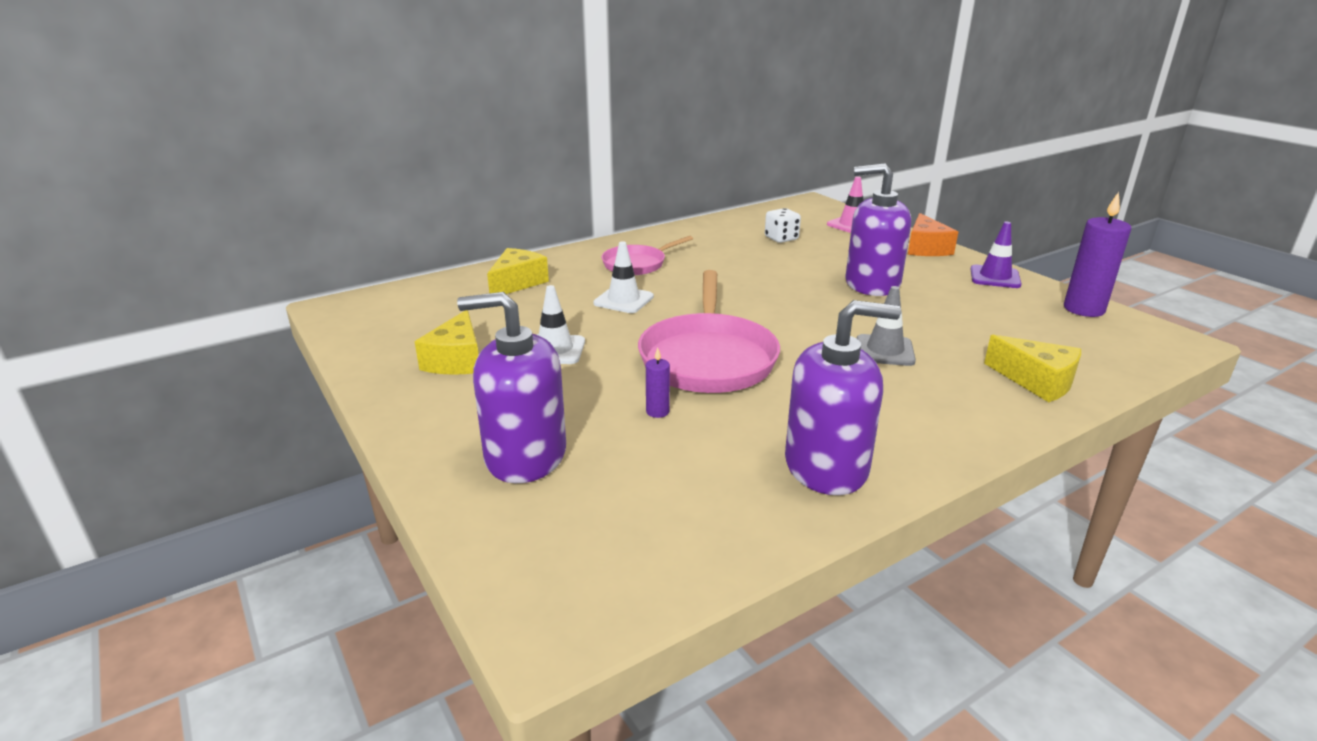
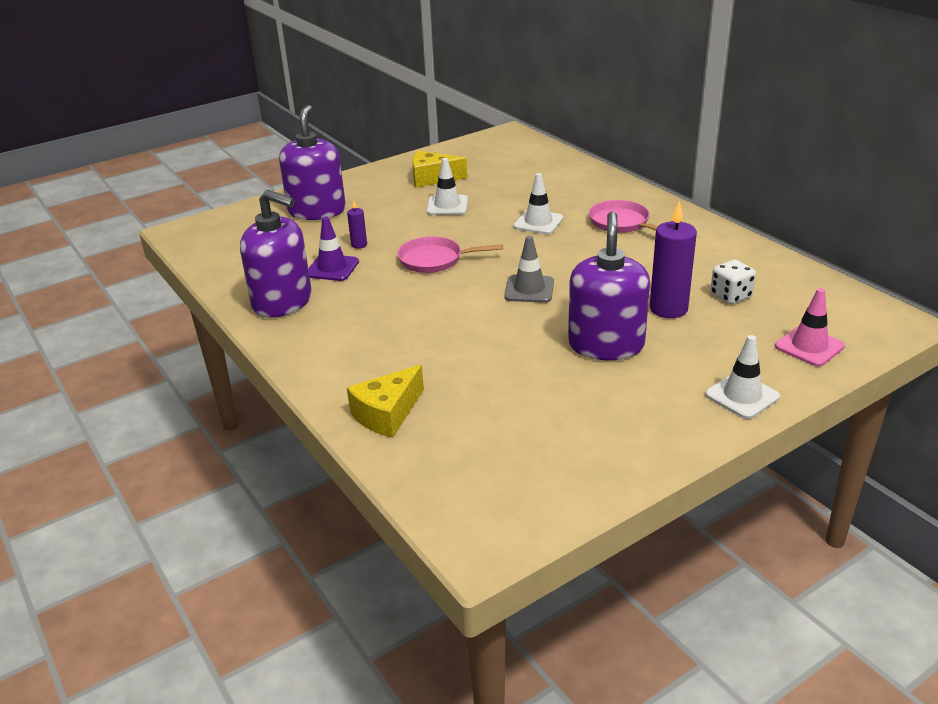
camera: 90 degrees right, 5 degrees up
(517, 283) = (564, 180): yellow cheese -> none
(708, 358) = (434, 260): pink pan -> pink pan, size x0.58
(826, 466) = (282, 302): purple soap dispenser -> purple soap dispenser turned 60 degrees counterclockwise
(884, 351) = (448, 338): grey traffic cone -> grey traffic cone (529, 289)
(926, 248) = (742, 396): orange cheese -> white traffic cone
(995, 277) = (653, 437): purple traffic cone -> purple traffic cone (332, 268)
(1084, 309) = (563, 490): purple candle -> purple candle (668, 309)

